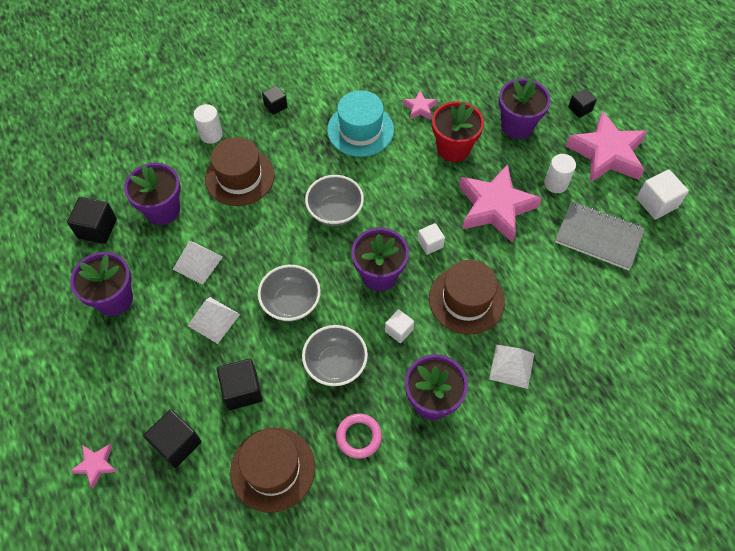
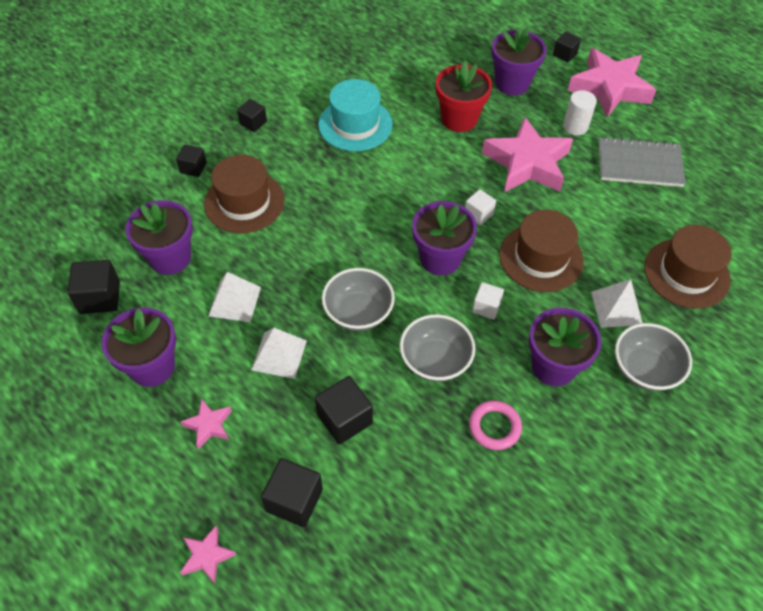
camera: 20 degrees left, 5 degrees down
(211, 134) = (193, 168): white cylinder -> black cube
(272, 469) = (416, 491): brown hat -> brown hat (686, 273)
(335, 211) = (364, 209): grey bowl -> grey bowl (644, 369)
(420, 108) = (407, 90): pink star -> pink star (209, 425)
(656, 203) = (677, 120): white cube -> none

